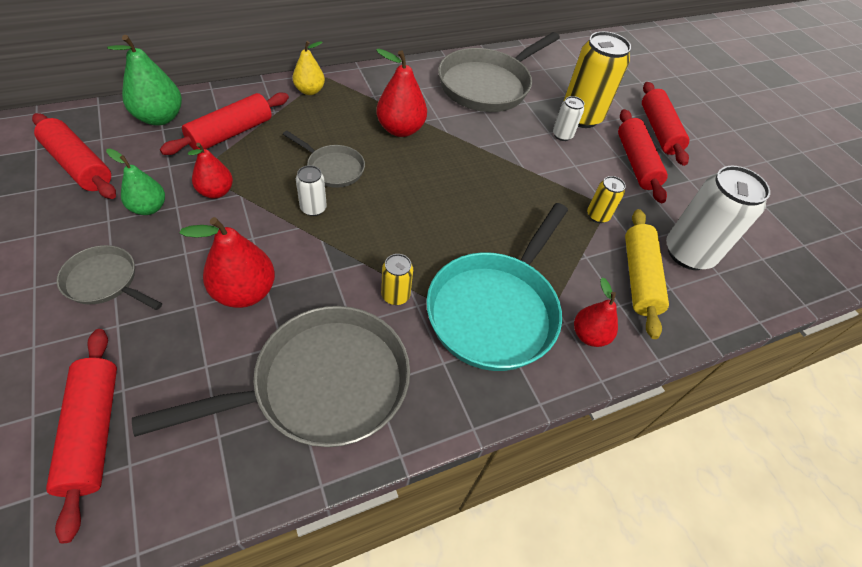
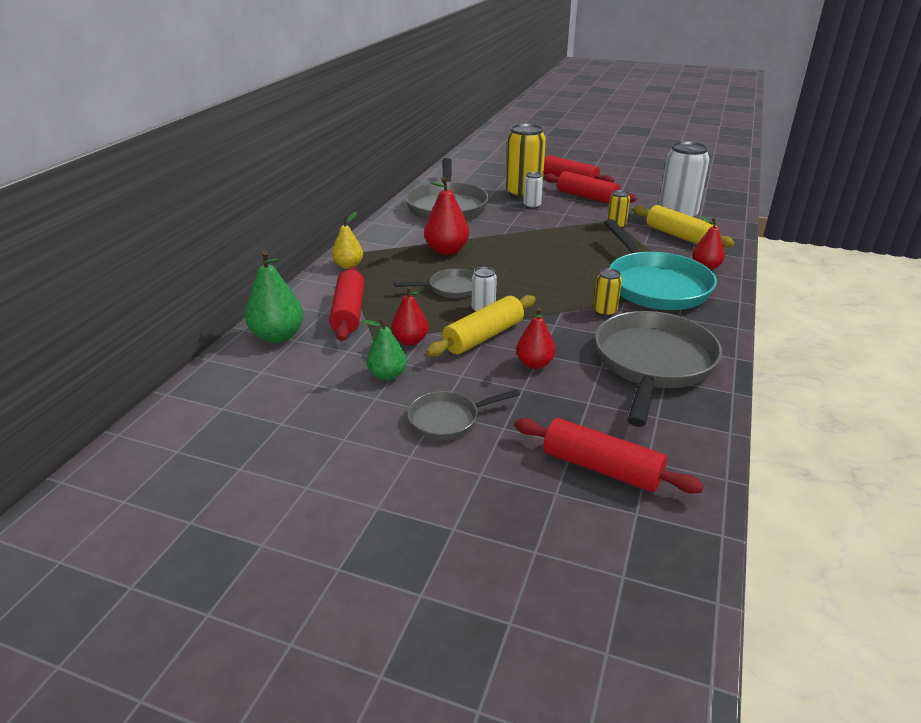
camera: 40 degrees left, 20 degrees down
(79, 165) = (282, 392): red rolling pin -> none
(245, 292) = (534, 364): red pear -> red pear, size x0.65
(264, 233) = (483, 336): none -> yellow rolling pin

